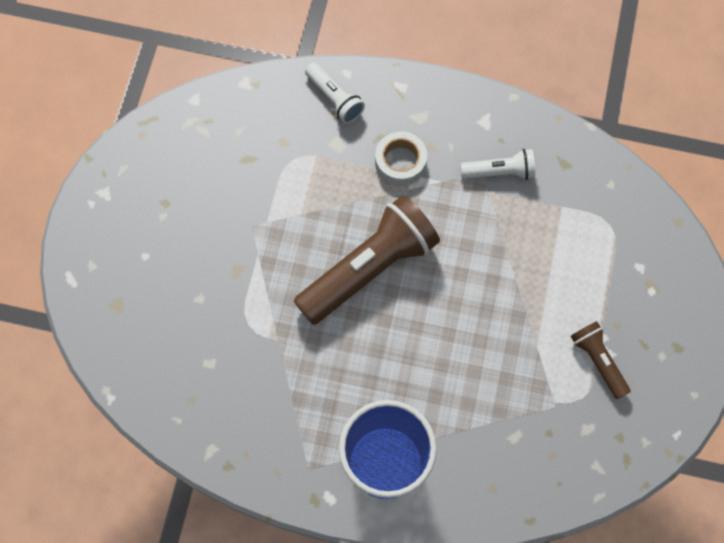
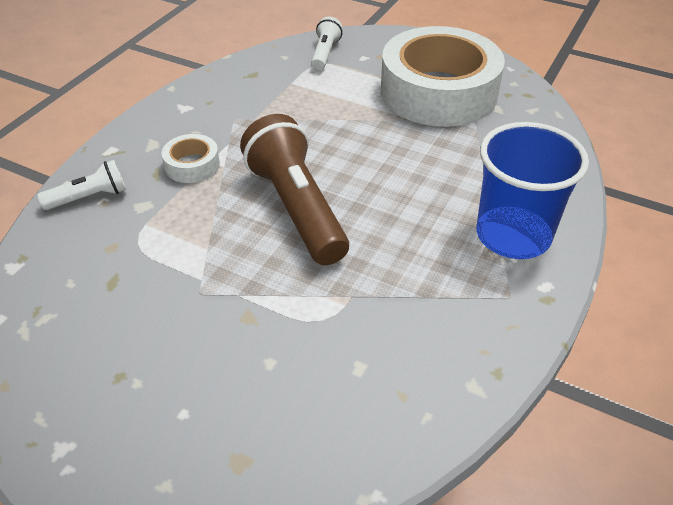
camera: 75 degrees left, 25 degrees down
(500, 172) = (239, 108): white flashlight -> white flashlight (325, 53)
(597, 361) = (438, 92): brown flashlight -> white tape

